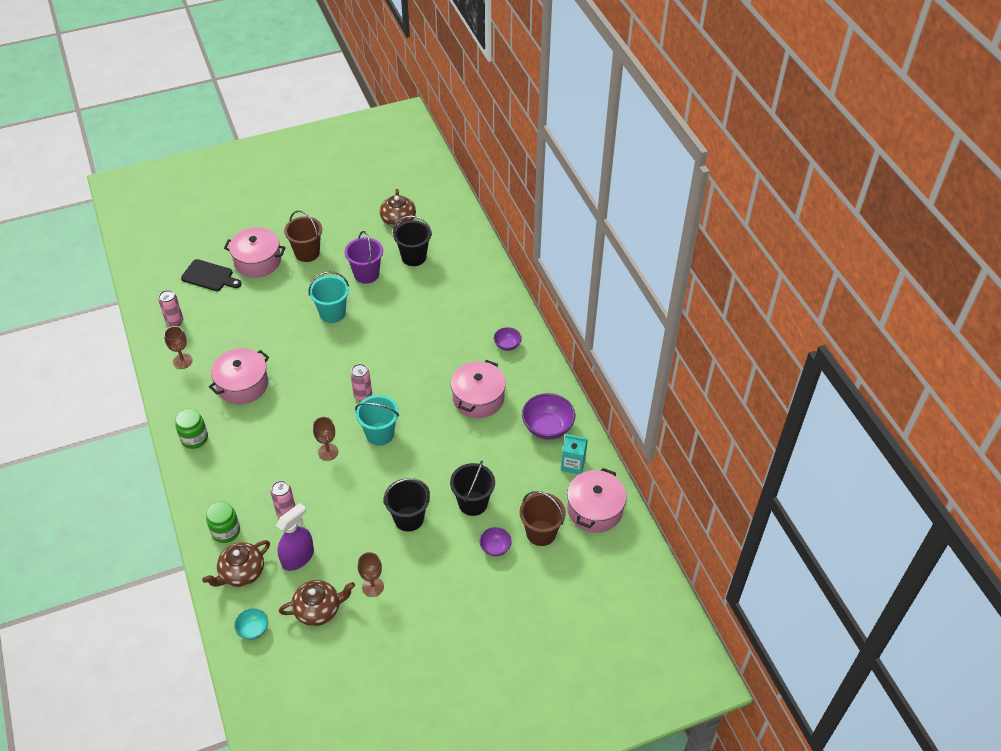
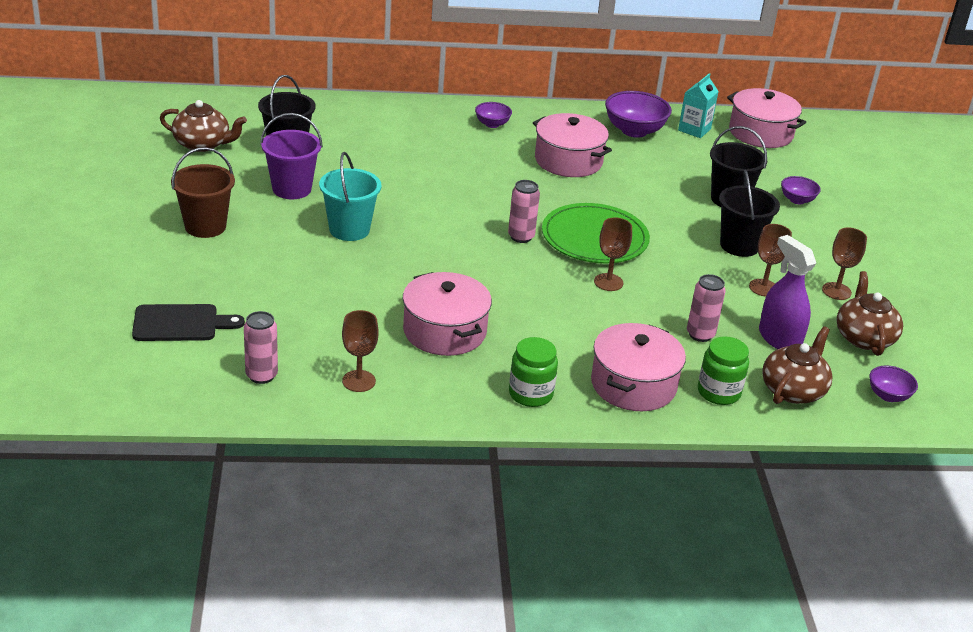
camera: 75 degrees left, 15 degrees down
(209, 276) = (180, 323): black cutting board -> black cutting board turned 45 degrees clockwise
(241, 572) = (793, 390): brown teapot -> brown teapot turned 120 degrees counterclockwise
(253, 629) = (888, 396): turquoise bowl -> purple bowl
(257, 261) = (184, 272): pink pot -> pink pot (633, 384)
(358, 540) = (763, 288): none -> brown goblet
(380, 434) = (594, 238): turquoise bucket -> green plate
(541, 533) = (783, 169): brown bucket -> none

